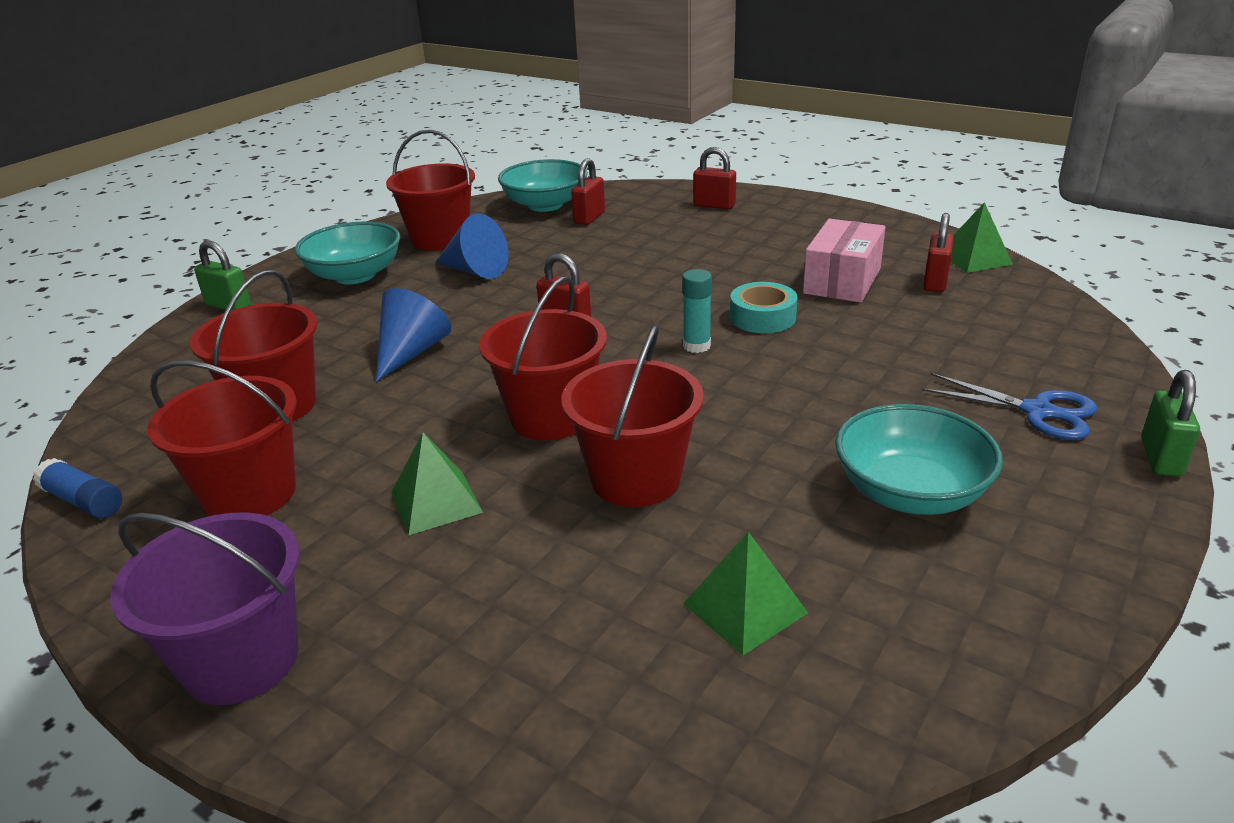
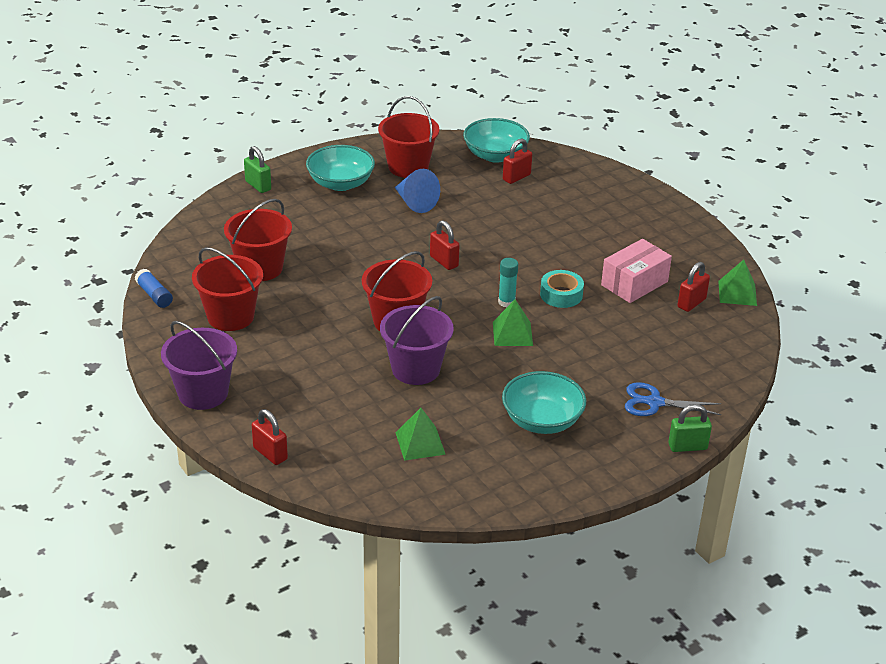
camera: 20 degrees right, 5 degrees up
(411, 352) = (346, 255): blue cone -> none
(436, 502) = (314, 349): green pyramid -> green pyramid (512, 333)
(635, 478) = (415, 369): red bucket -> purple bucket
(714, 205) = (609, 192): red padlock -> red padlock (270, 453)
(1038, 411) = (654, 403): blue scissors -> blue scissors turned 135 degrees clockwise
(1160, 457) = (687, 446): green padlock -> green padlock turned 45 degrees clockwise

